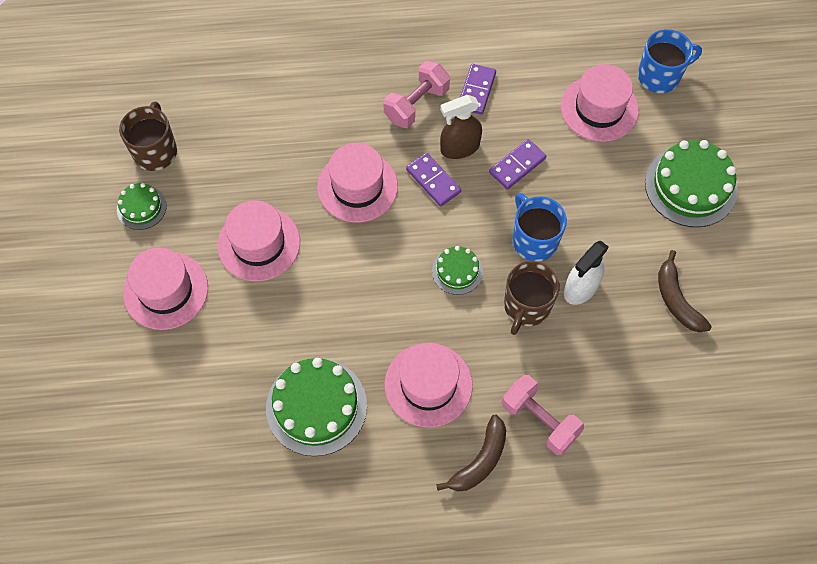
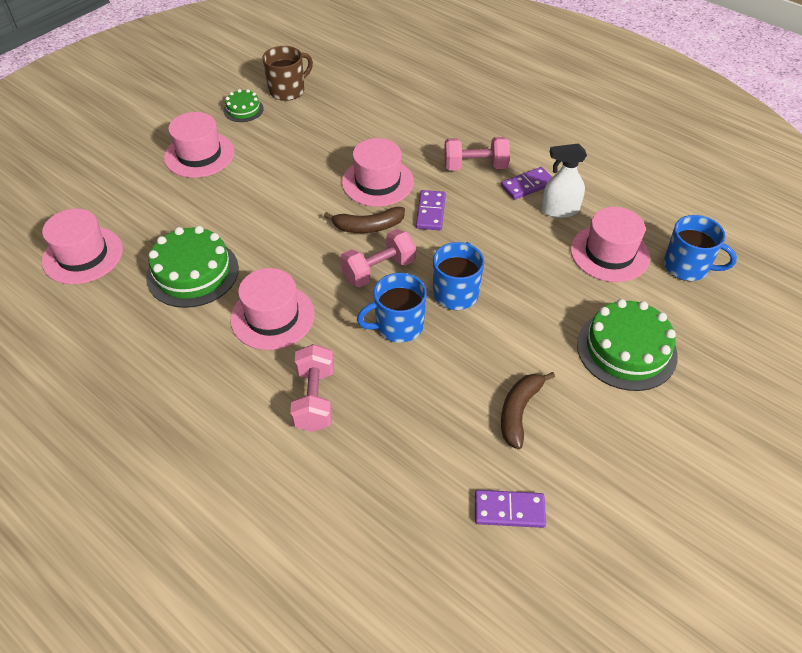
camera: 45 degrees right, 15 degrees down
(259, 244) = (279, 169): pink hat -> pink hat (83, 255)
(457, 271) = (378, 270): green cake -> pink dumbbell
(459, 148) = (473, 207): brown spray bottle -> none
(480, 461) = (243, 387): brown banana -> brown banana (368, 227)
(517, 165) = (501, 243): purple domino -> purple domino (509, 510)
(526, 307) = (398, 326): brown mug -> blue mug
(580, 288) = (452, 346): white spray bottle -> white spray bottle (559, 210)

